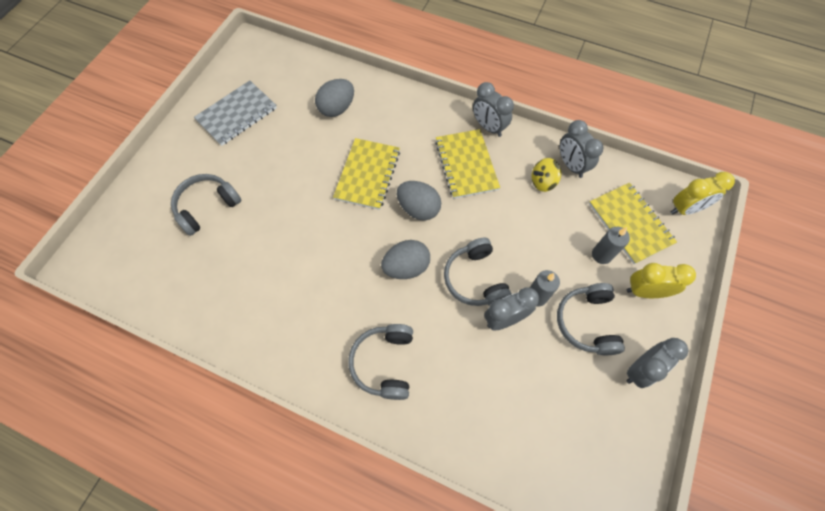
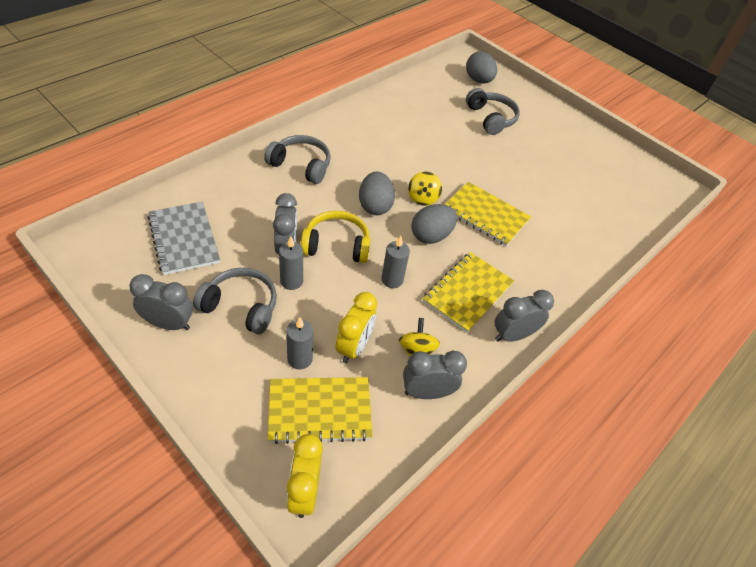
camera: 105 degrees right, 15 degrees down
(237, 114) = (586, 156): grey notebook -> grey notebook (184, 239)
(337, 108) = (576, 221): grey egg -> grey egg (478, 80)
(372, 231) = (422, 198): none -> yellow spinning top
(466, 165) = (467, 293): yellow notebook -> yellow notebook turned 60 degrees counterclockwise
(475, 279) = (336, 245): grey headphones -> yellow headphones
(486, 221) = (392, 280): none -> grey candle
(640, 370) = (169, 324): grey clock -> grey clock turned 120 degrees clockwise
(645, 291) = (236, 375): yellow clock -> yellow clock (354, 347)

